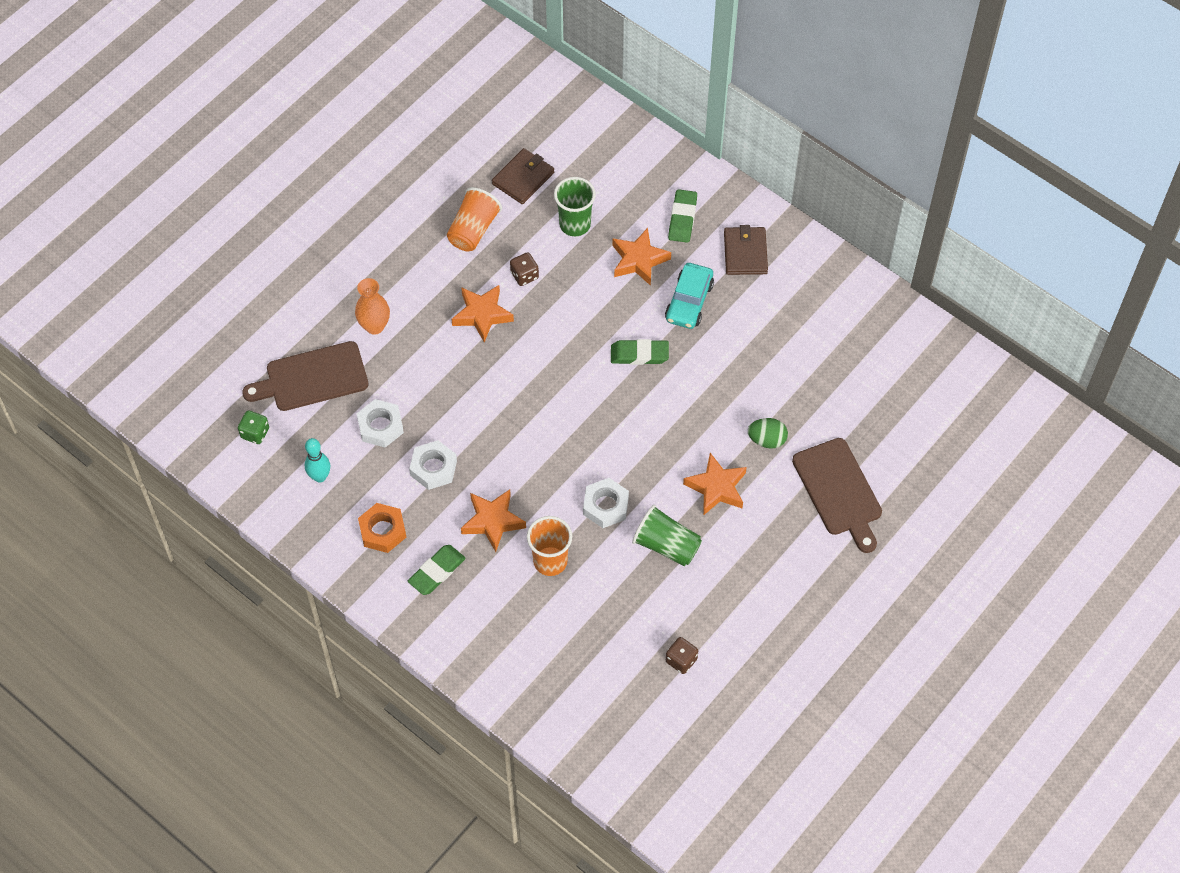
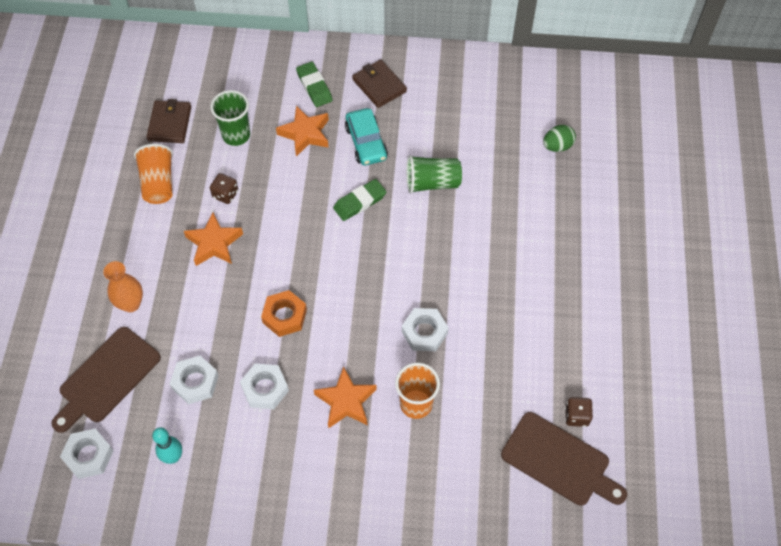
camera: 35 degrees left, 0 degrees up
(255, 433) = (88, 456): green dice -> white nut
(382, 531) = (261, 468): orange nut -> orange nut (284, 316)
(437, 572) = (332, 473): green eraser -> none
(666, 545) = (494, 333): green cup -> green cup (432, 183)
(716, 487) = (495, 266): orange star -> none
(767, 440) = (502, 209): green egg -> green egg (557, 146)
(838, 491) = (582, 214): brown cutting board -> brown cutting board (559, 461)

